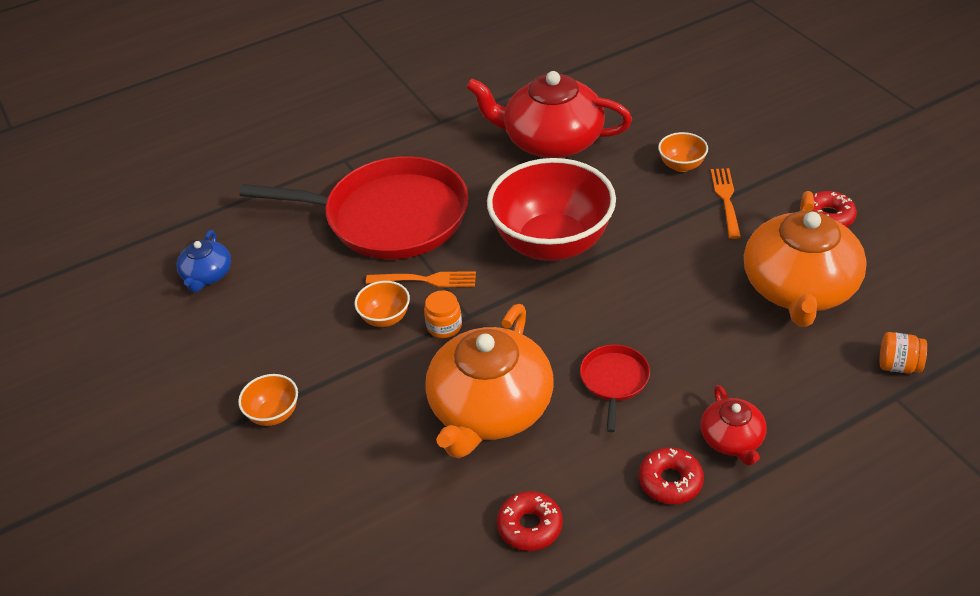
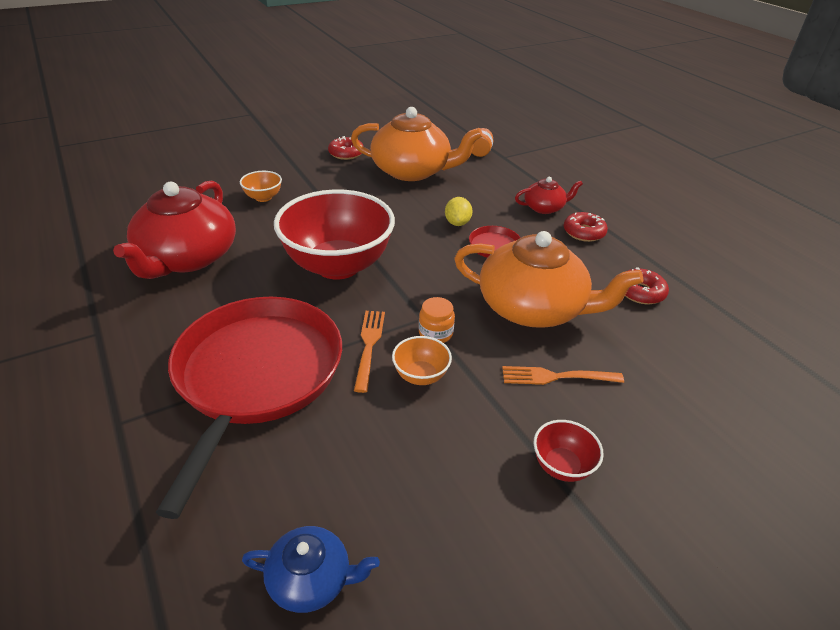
camera: 95 degrees left, 5 degrees down
(274, 414) = (562, 466): orange bowl -> red bowl
(664, 340) = (457, 223): none -> yellow lemon
(726, 200) = (314, 184): orange fork -> orange fork (557, 376)

